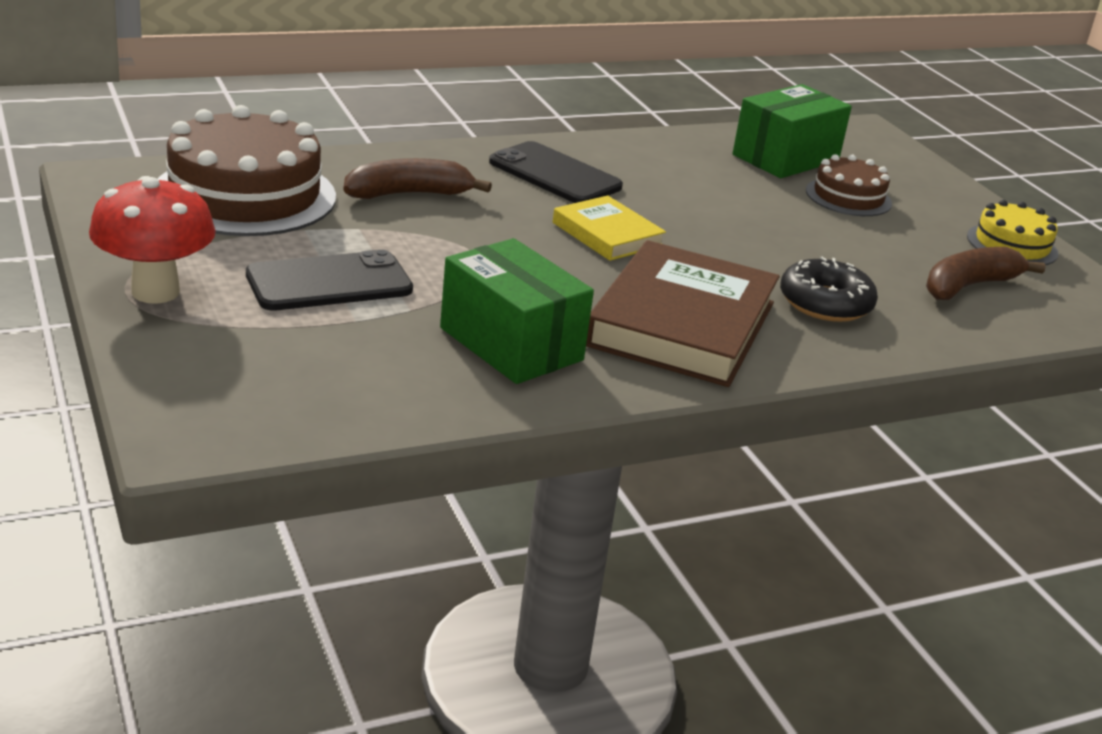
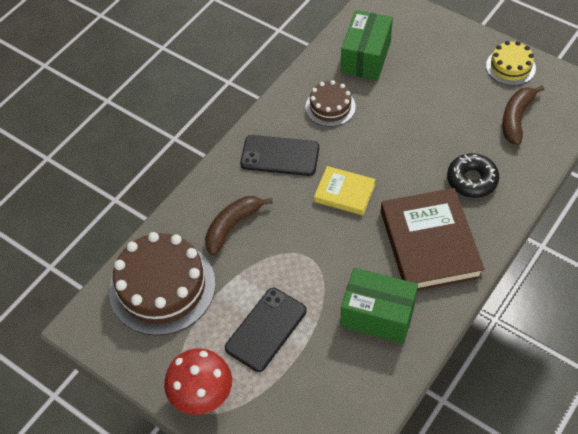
camera: 25 degrees left, 25 degrees up
(848, 197) = (417, 75): brown cake -> brown cake (330, 107)

